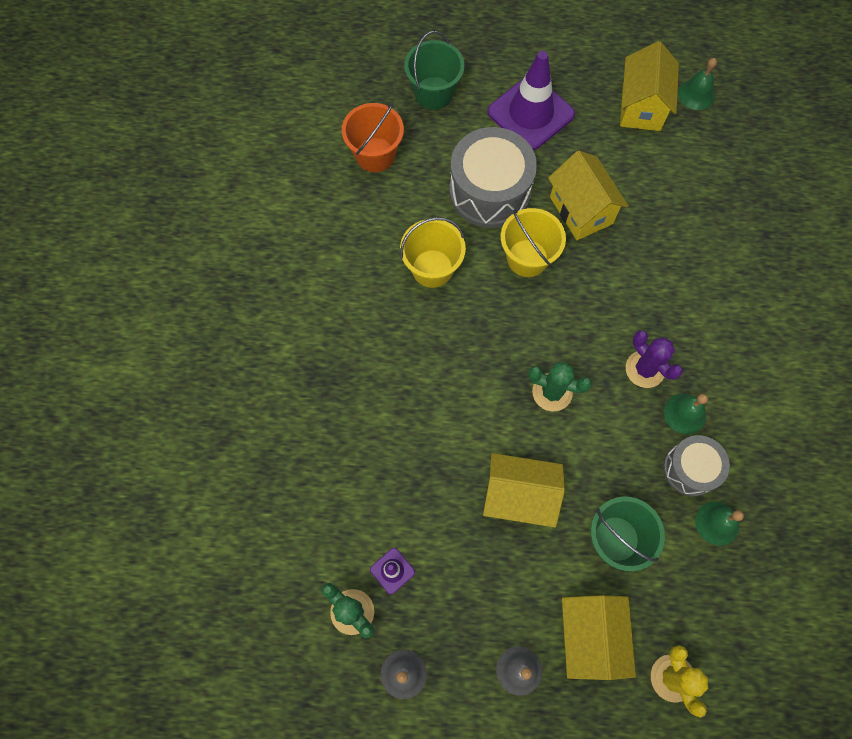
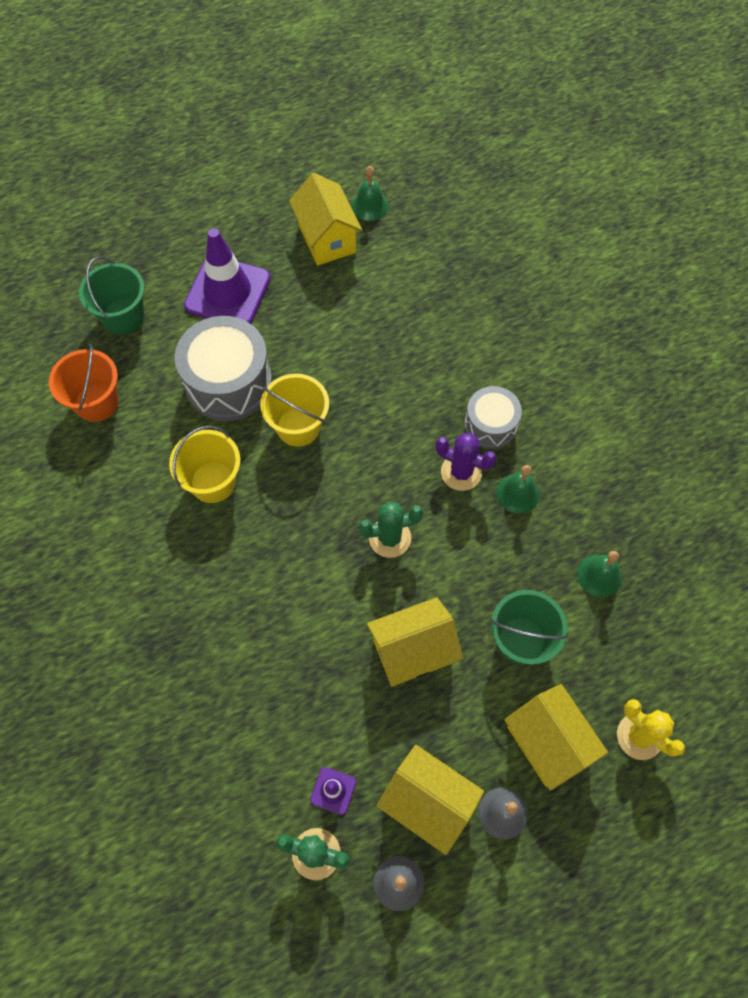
camera: 30 degrees left, 5 degrees down
(581, 210) = (324, 358): yellow house -> yellow house (427, 803)
(690, 469) = (550, 540): grey drum -> grey drum (490, 425)

